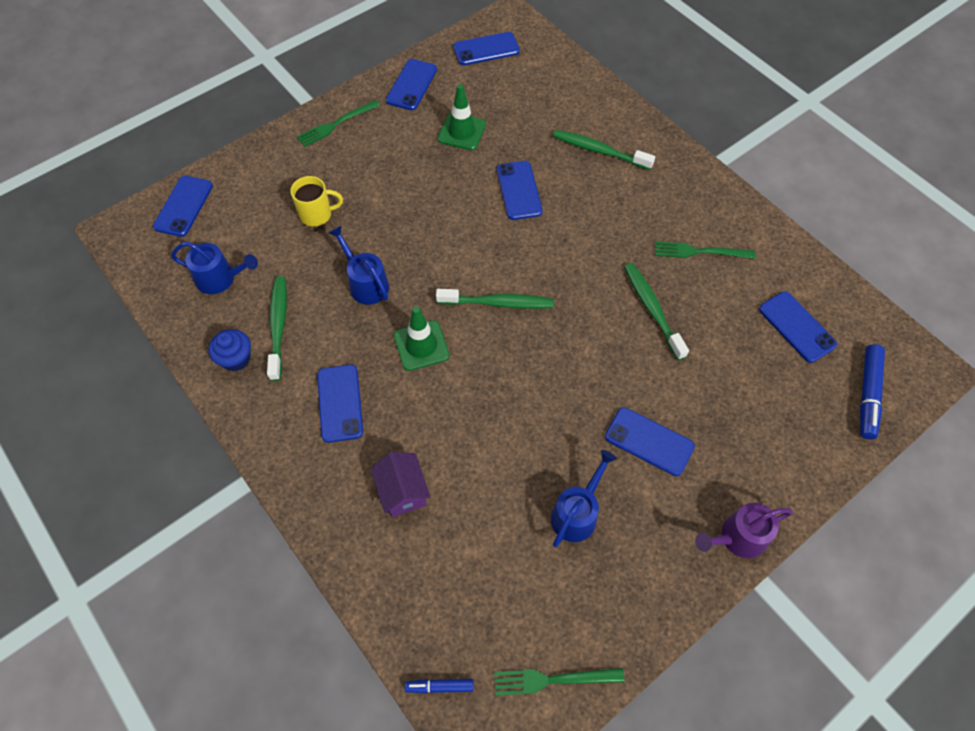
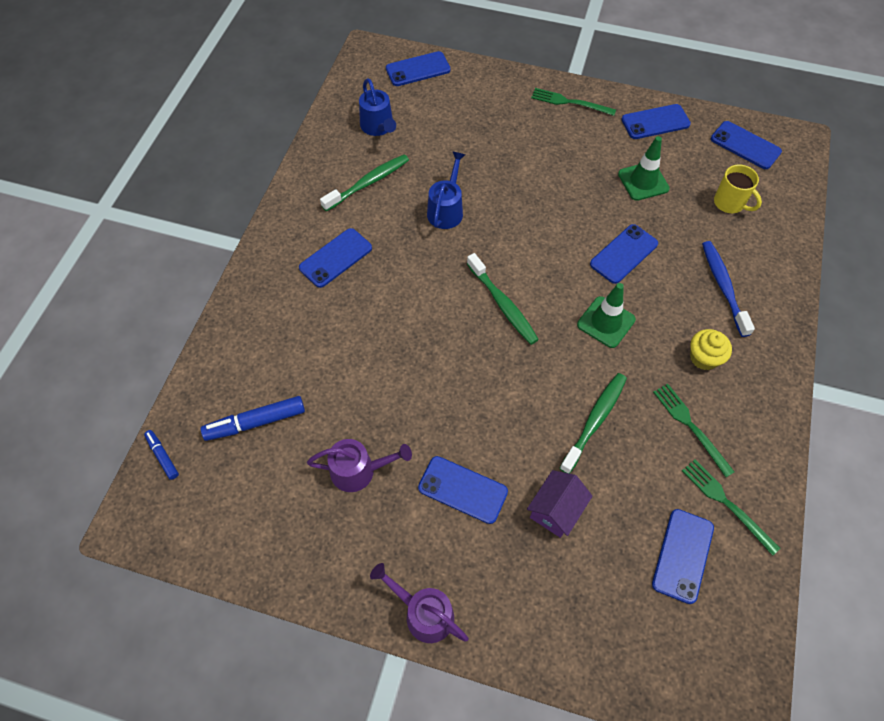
camera: 55 degrees right, 0 degrees up
(236, 358) = (324, 177): blue cupcake -> none
(317, 215) = (479, 144): yellow mug -> yellow mug (729, 203)
(403, 492) = (294, 341): purple house -> purple house (555, 510)
(421, 345) = (422, 277): green traffic cone -> green traffic cone (606, 322)
(553, 679) = (211, 532): green fork -> green fork (726, 503)
(577, 513) = (358, 471): blue watering can -> purple watering can
(599, 151) = (723, 286): green toothbrush -> blue toothbrush
(649, 441) = (462, 490): blue phone -> blue phone turned 60 degrees counterclockwise
(650, 204) = (704, 358): none -> yellow cupcake
(868, 395) = (661, 663): blue marker -> blue marker (255, 422)

